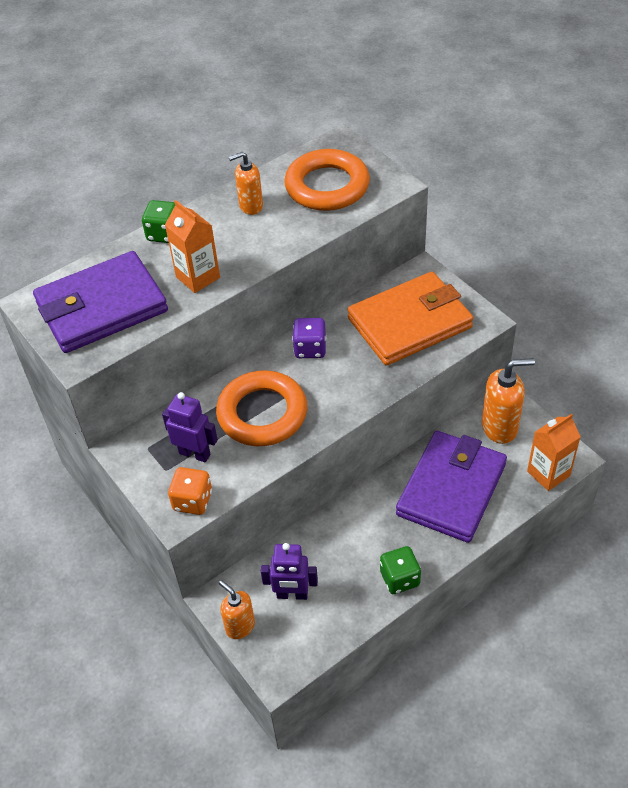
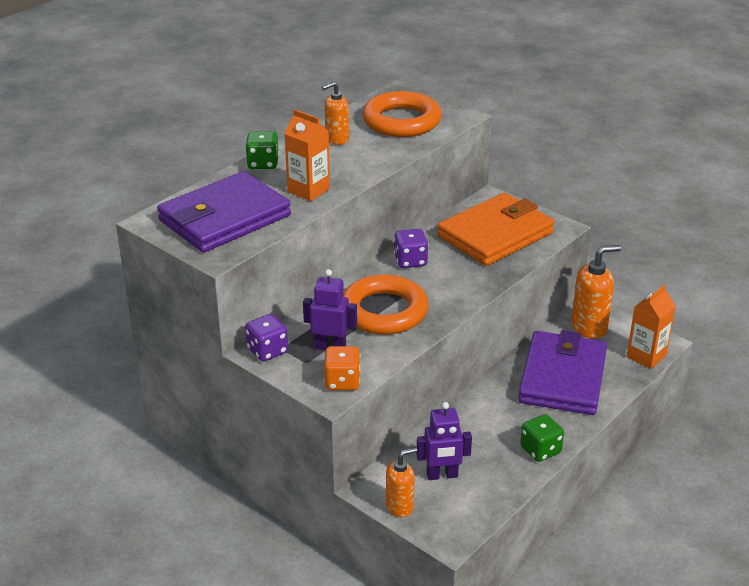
camera: 15 degrees left, 15 degrees down
(132, 450) = (267, 351): none -> purple dice
(240, 626) = (400, 506): orange soap dispenser -> orange soap dispenser turned 120 degrees clockwise

